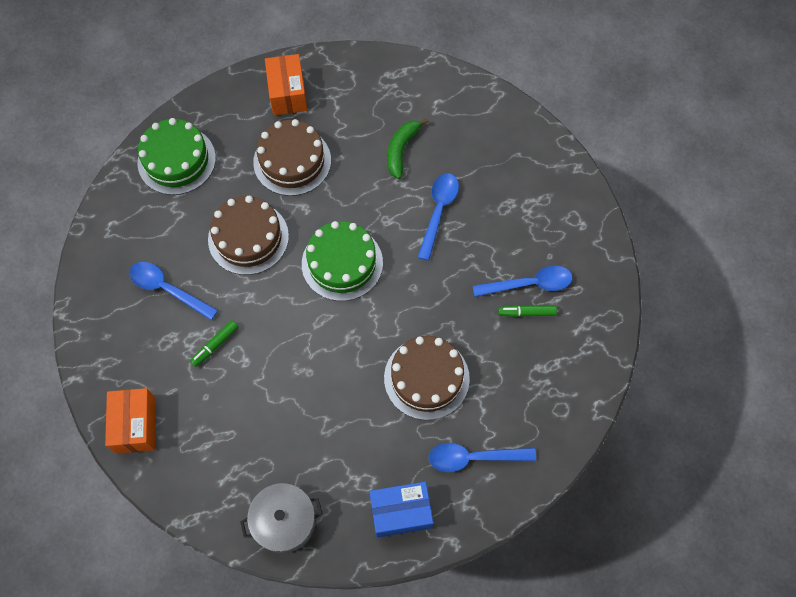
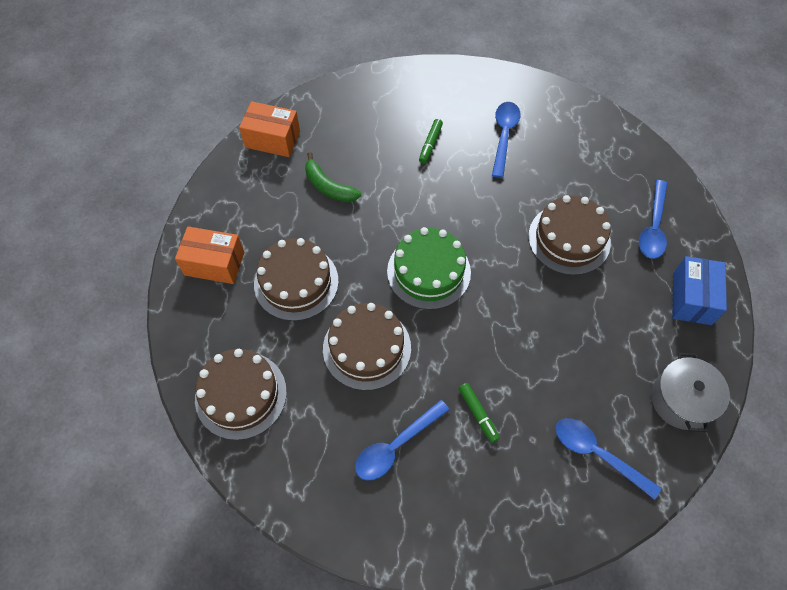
camera: 70 degrees left, 5 degrees down
(136, 425) = (545, 521): orange box -> orange box (272, 139)
(176, 160) = (241, 395): green cake -> brown cake
(438, 211) = (406, 178): blue spoon -> blue spoon (597, 454)
(526, 312) = (530, 146): green marker -> green marker (430, 144)

